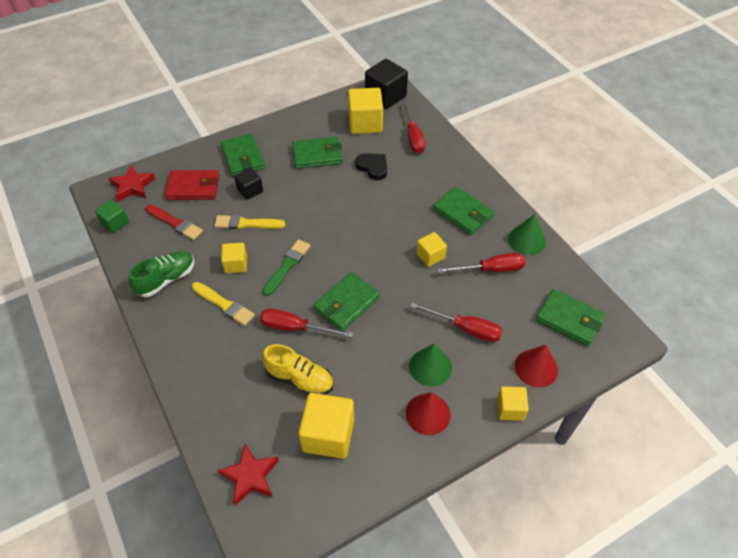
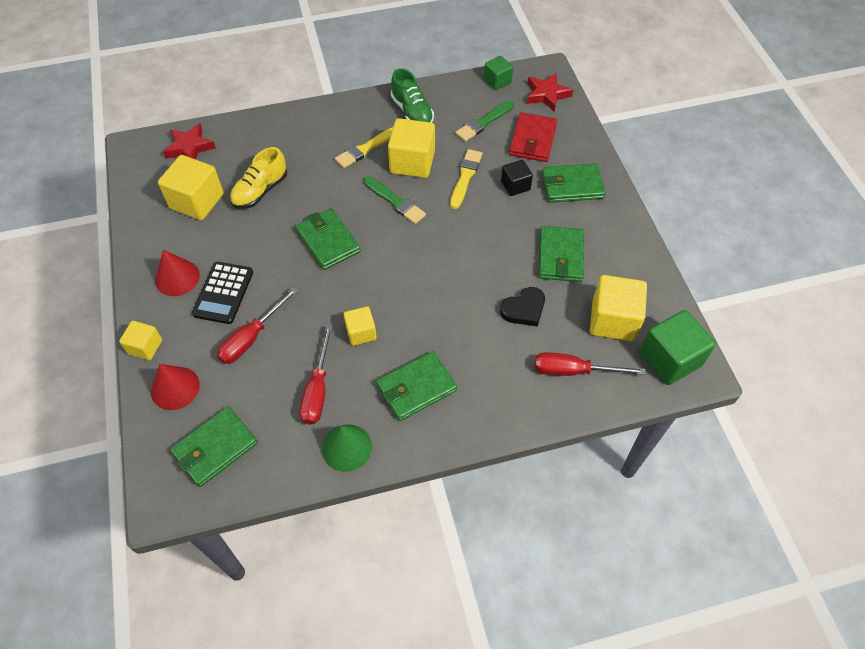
camera: 105 degrees right, 5 degrees up
(175, 223) = (484, 122): red brush -> green brush
(236, 264) = (412, 162): yellow cube -> yellow cube, size x1.75
(295, 328) = (317, 196): red screwdriver -> none
(385, 96) = (670, 359): black cube -> green cube
(430, 366) = (223, 293): green cone -> black calculator

